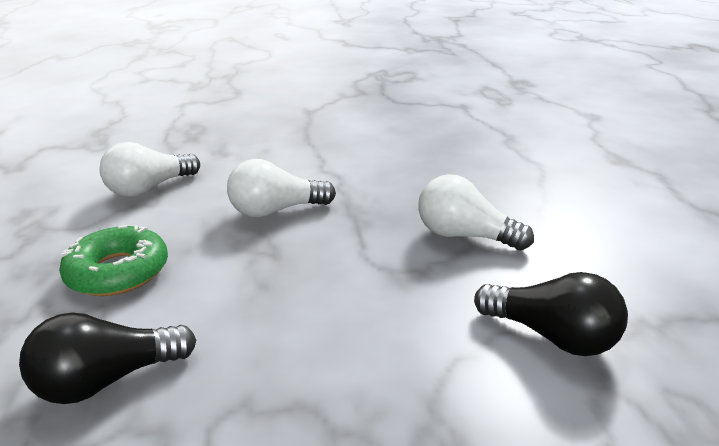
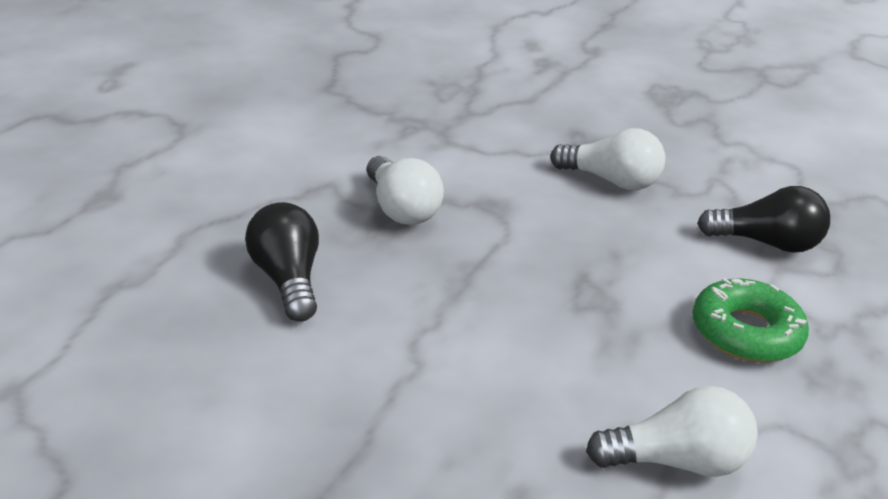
camera: 145 degrees left, 5 degrees up
(276, 211) = (539, 327): white light bulb -> white light bulb (611, 181)
(552, 336) = (457, 136): black light bulb -> black light bulb (287, 279)

